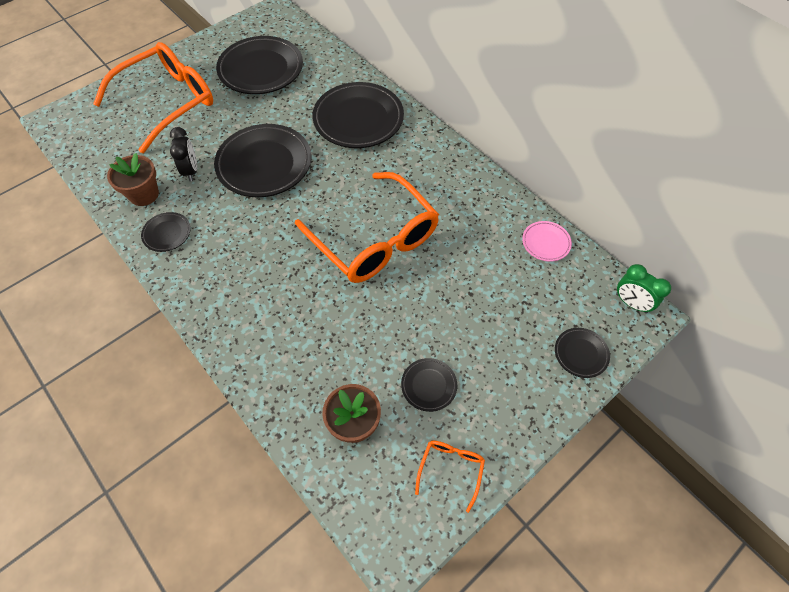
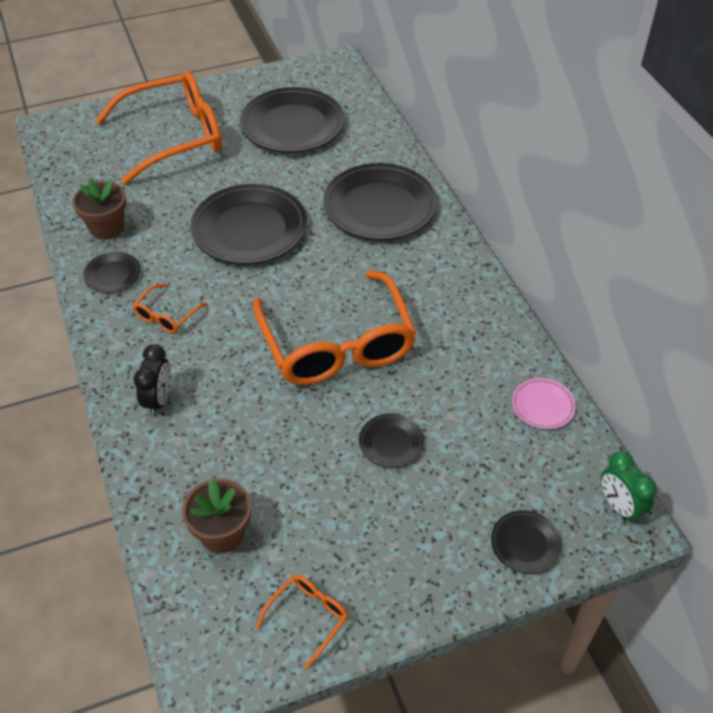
camera: 20 degrees right, 10 degrees down
(191, 171) = (167, 216): black clock -> black clock (158, 400)
(228, 256) = (166, 316): none -> orange glasses
(429, 385) = (325, 520): black plate -> black plate (391, 443)

